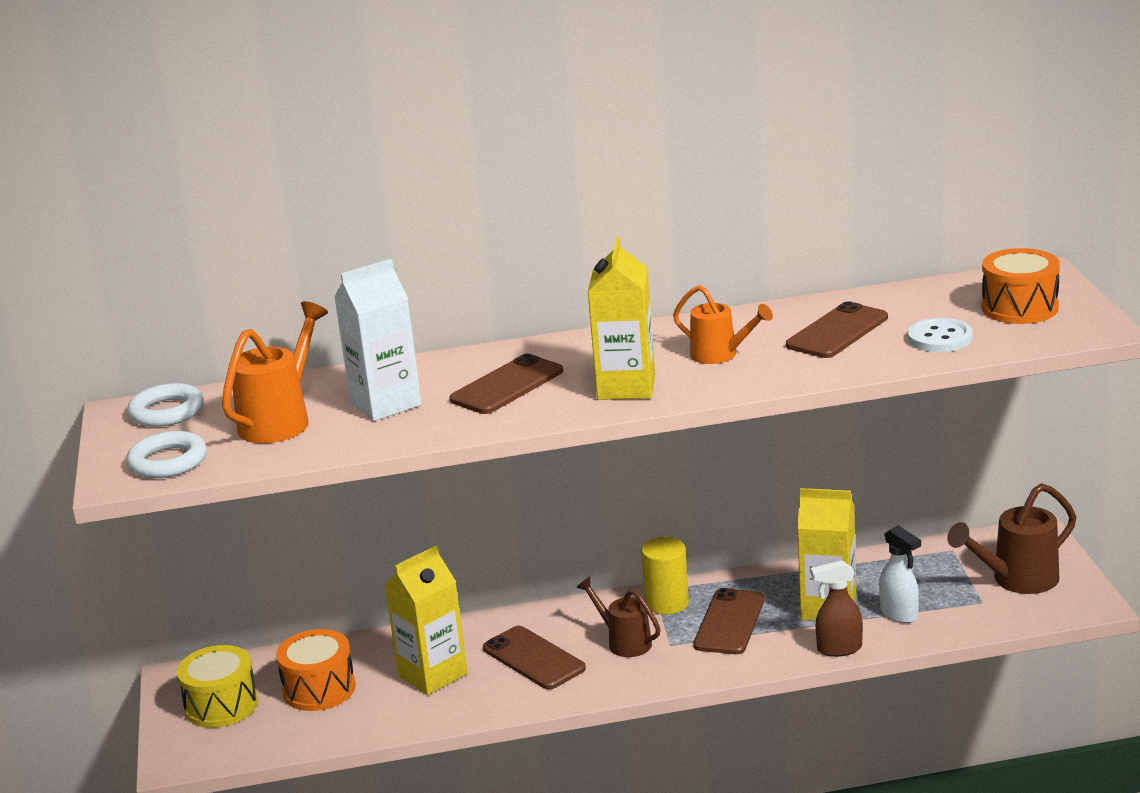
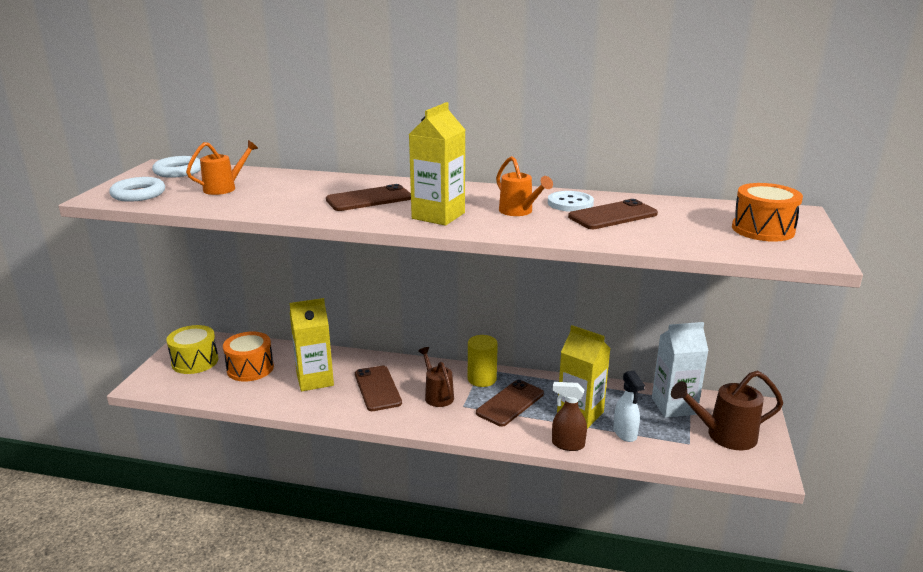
camera: 20 degrees right, 0 degrees up
(280, 421) = (224, 188): orange watering can -> orange watering can, size x0.66
(385, 404) = (290, 193): white carton -> white carton (674, 406)
(939, 338) = (684, 235): white button -> white button (570, 203)

